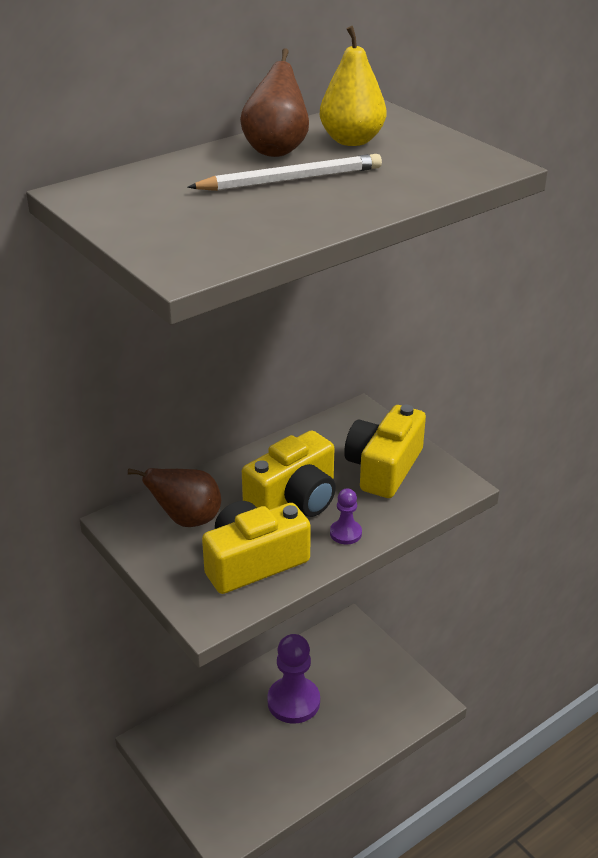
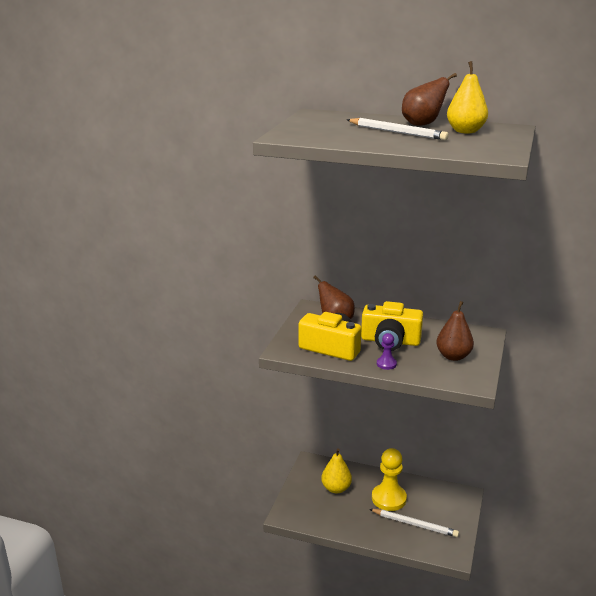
camera: 55 degrees right, 10 degrees down
(226, 745) = (336, 488): none -> yellow pear
(293, 701) = (389, 498): purple pawn -> yellow pawn
(356, 706) = (414, 524): none -> white pencil
(383, 467) = (453, 356): yellow camera -> brown pear

